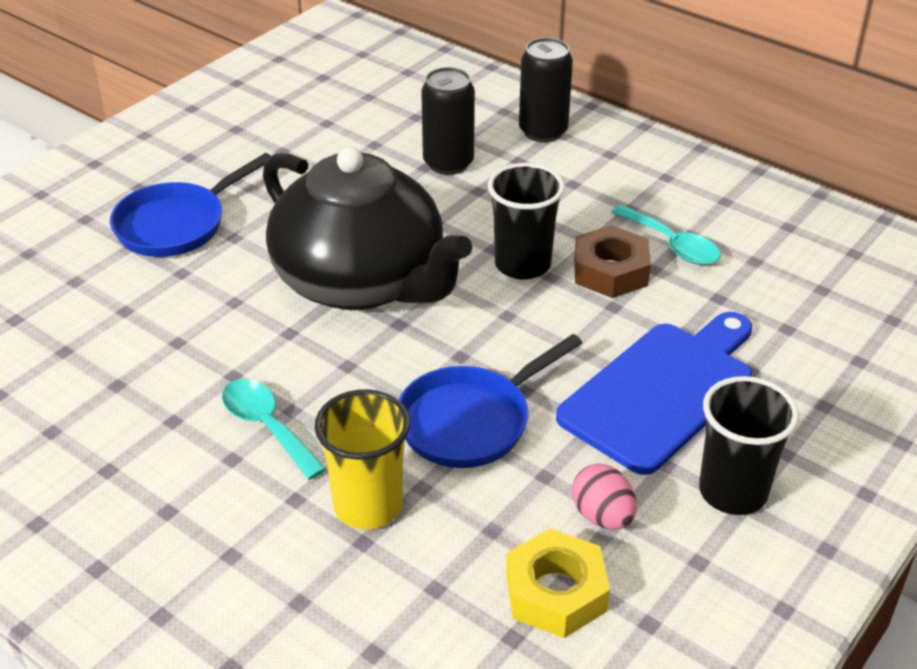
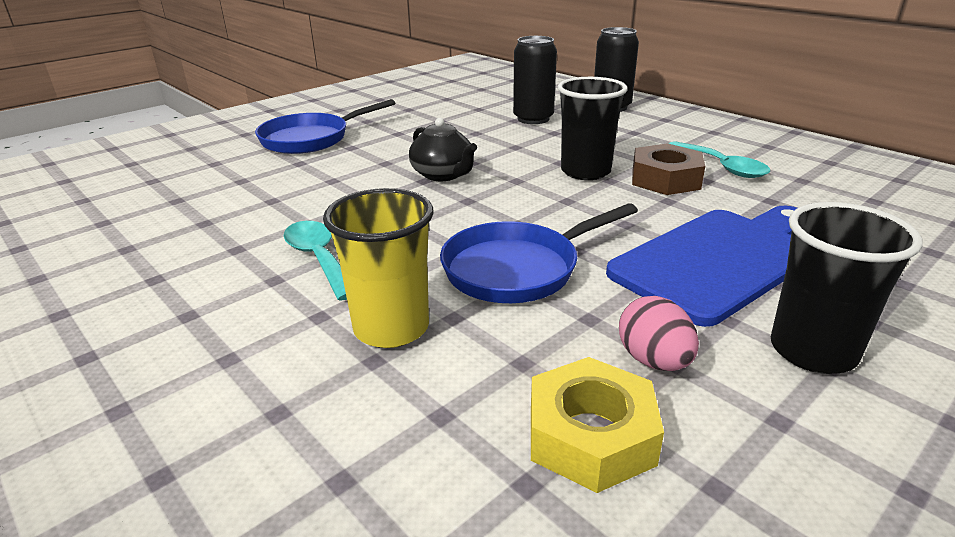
camera: 10 degrees right, 10 degrees down
(362, 282) = (443, 175): black teapot -> black teapot, size x0.43

